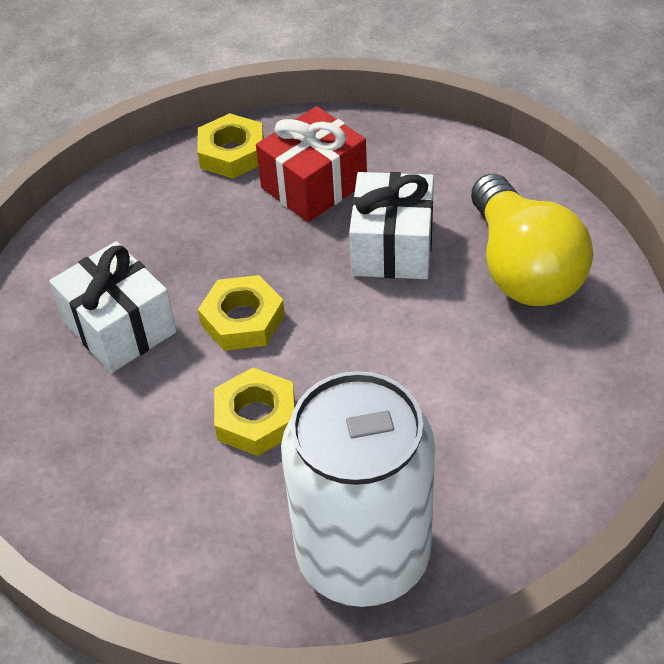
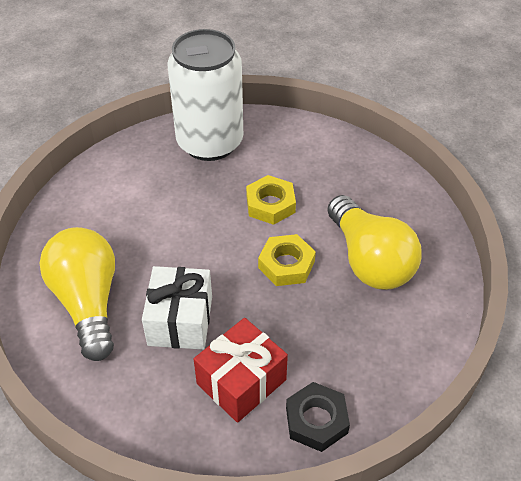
camera: 175 degrees right, 0 degrees up
(120, 327) = (369, 260): white gift -> yellow light bulb
(232, 153) = (316, 420): yellow nut -> black nut

